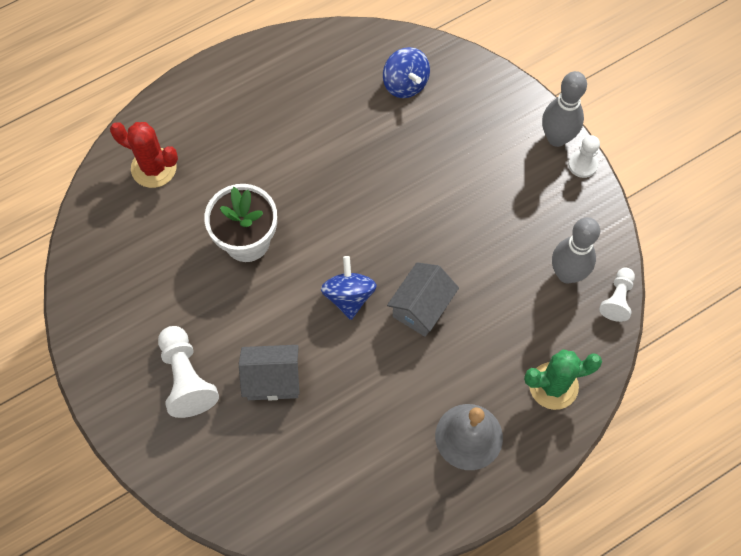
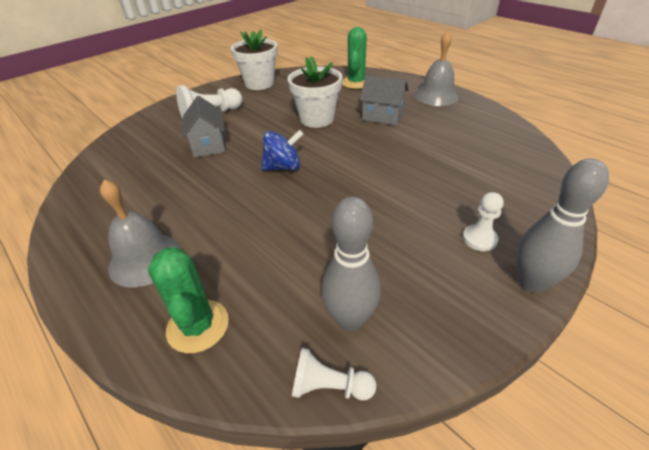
camera: 80 degrees right, 25 degrees down
(102, 303) = (259, 83): none -> white flower pot
(154, 168) = (356, 83): red cactus -> green cactus
(234, 83) = (436, 96): none -> grey bell
(405, 83) = (503, 165): blue spinning top -> none
(421, 307) = (280, 207): grey house -> grey house (382, 116)
(582, 164) = (513, 315): white pawn -> white pawn (479, 239)

